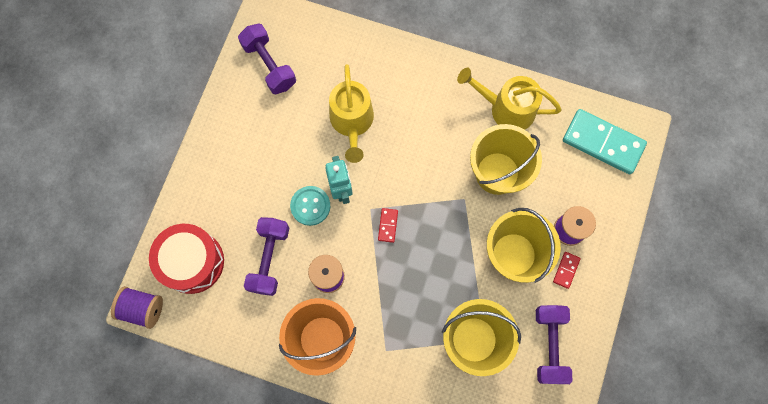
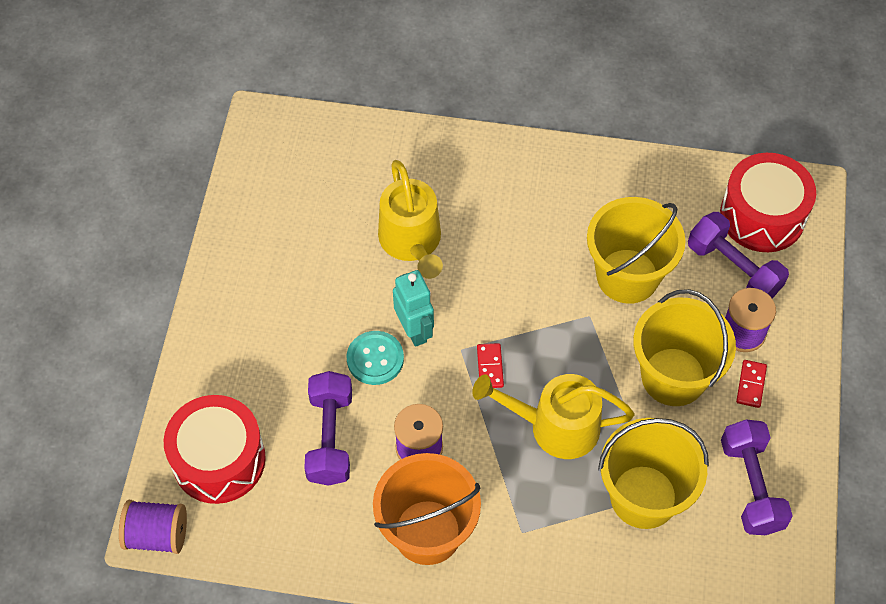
camera: 10 degrees left, 15 degrees down
(269, 65) = (281, 188): purple dumbbell -> purple dumbbell (733, 269)
(507, 108) = (622, 193): yellow watering can -> yellow watering can (555, 426)
(603, 142) = (762, 216): turquoise domino -> red drum

